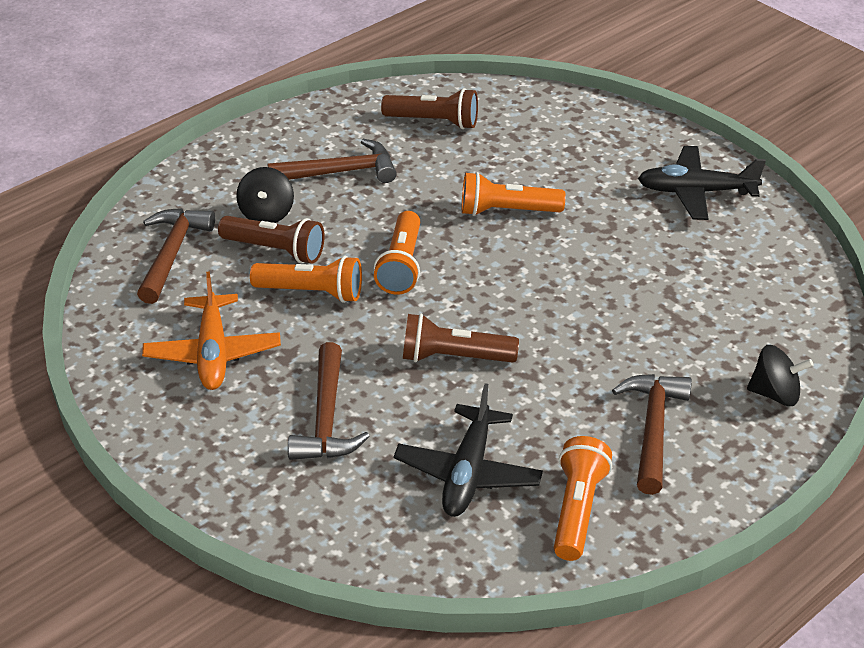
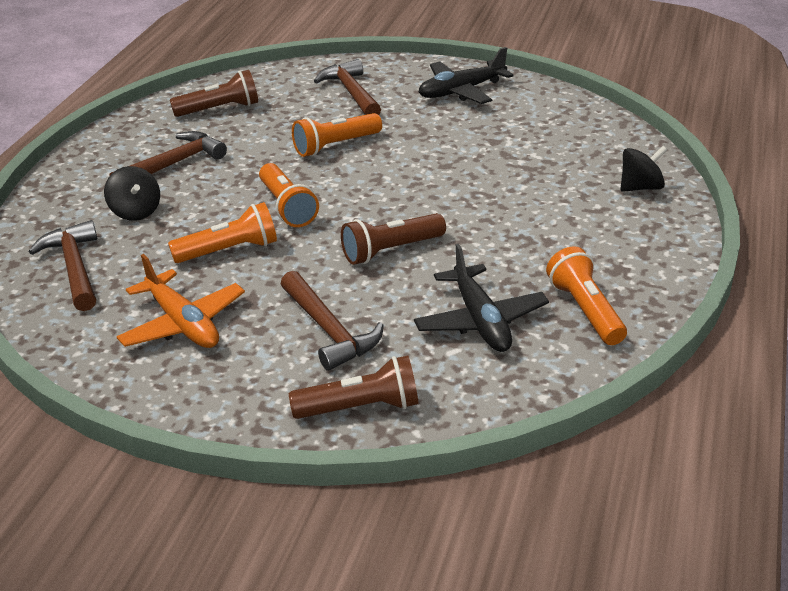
camera: 30 degrees left, 5 degrees down
(275, 250) = (169, 233): brown flashlight -> brown flashlight (361, 407)
(652, 429) = (583, 239): brown hammer -> brown hammer (351, 92)

